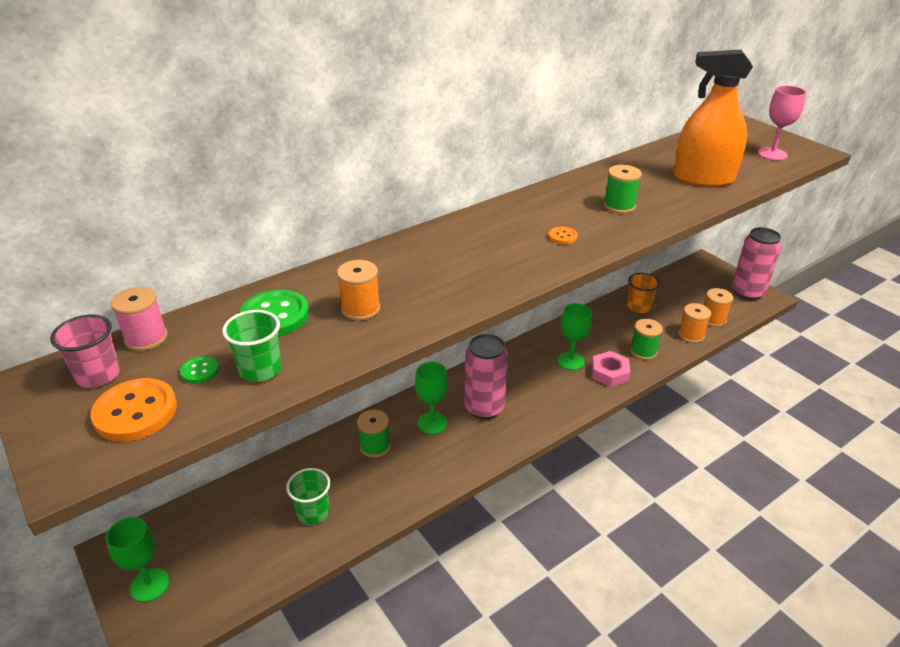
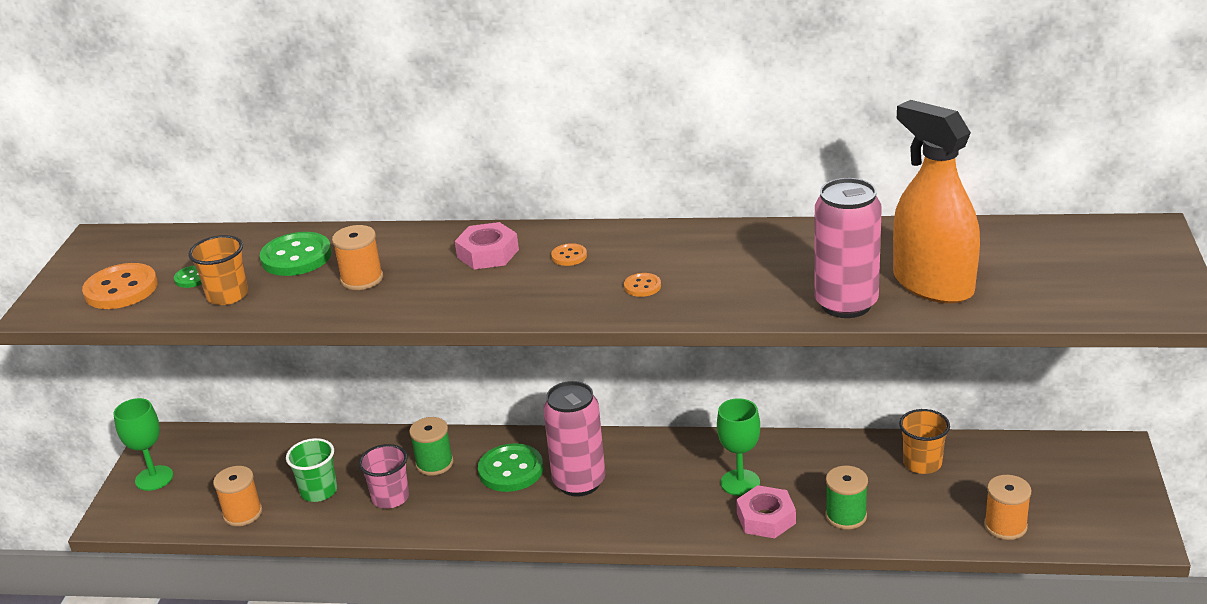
camera: 45 degrees right, 5 degrees down
(98, 375) = (135, 252): pink cup -> pink cup (390, 498)
(146, 338) = (195, 237): pink spool -> none
(260, 370) = (227, 295): green cup -> orange cup
(426, 255) = (487, 253): none -> pink nut
(432, 423) = (511, 470): green goblet -> green button
(485, 236) = (569, 256): none -> orange button
(619, 206) = (764, 277): green spool -> none
(691, 335) = (941, 529): orange spool -> orange spool (243, 513)
(747, 292) = (1119, 518): pink can -> pink can (846, 304)
(772, 154) = (1102, 288): pink goblet -> none

